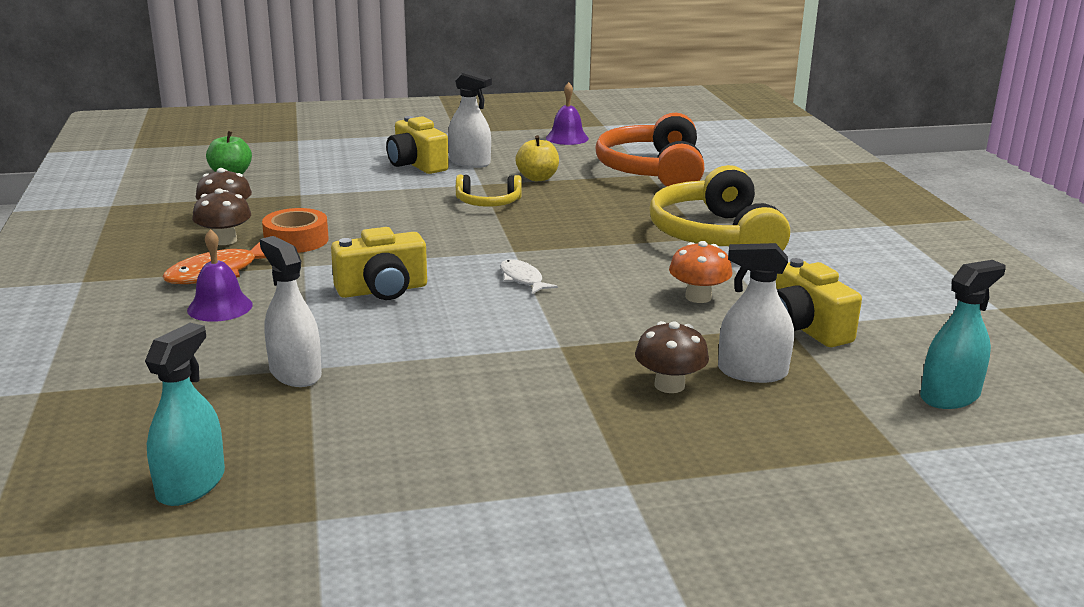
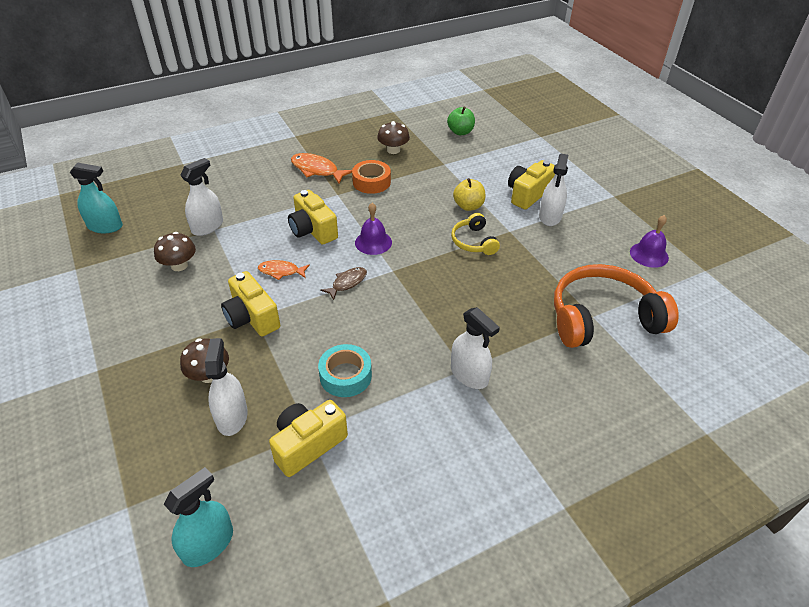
camera: 75 degrees right, 20 degrees up
(220, 307) = (276, 183): purple bell -> purple bell (373, 242)
(224, 240) = (361, 159): brown mushroom -> brown mushroom (179, 265)
(467, 320) = (281, 271): none -> orange fish
(522, 279) = (347, 283): white fish -> brown fish
(537, 178) = (539, 255): yellow apple -> yellow apple (468, 206)
(560, 348) = (252, 317): none -> yellow camera
(698, 297) = (345, 376): orange mushroom -> turquoise tape
(715, 236) = (469, 374): yellow headphones -> white spray bottle
(950, 396) = (208, 544): turquoise spray bottle -> turquoise spray bottle turned 90 degrees counterclockwise

